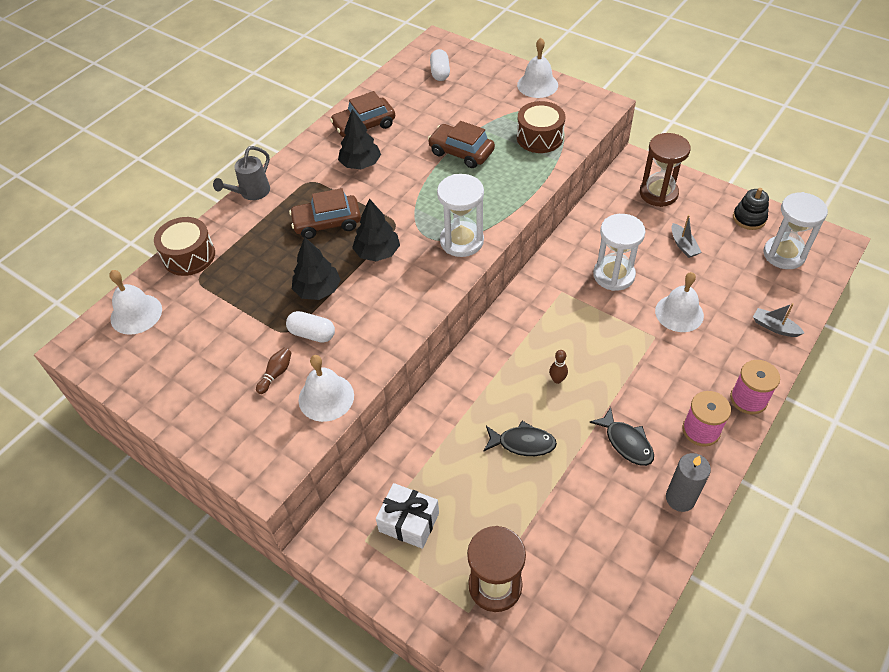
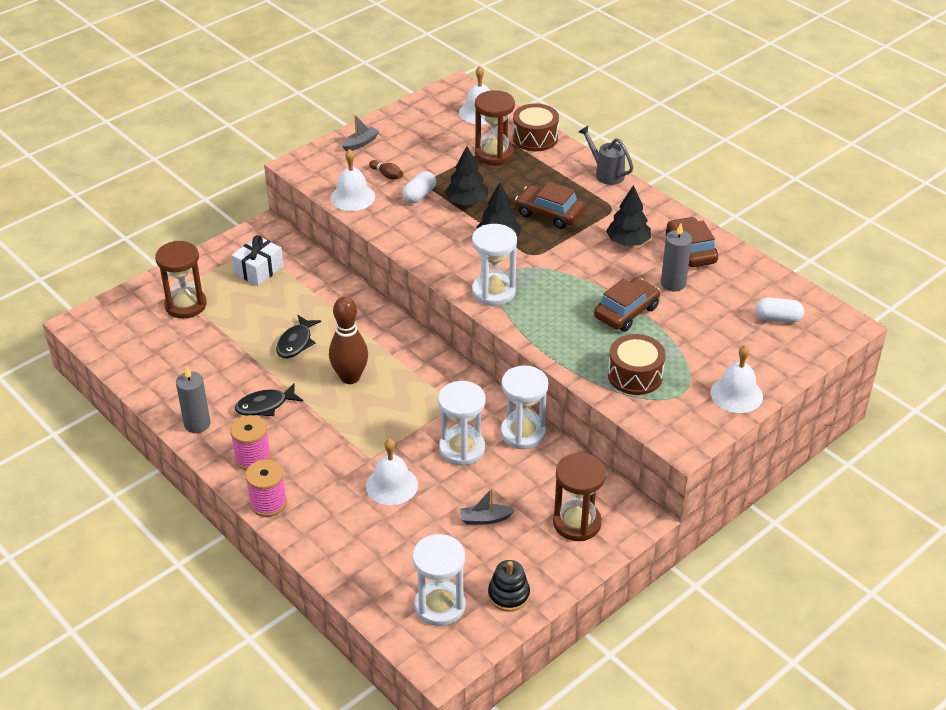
camera: 100 degrees right, 10 degrees down
(223, 285) = (494, 154): none -> brown hourglass
(327, 223) = (549, 214): brown car -> brown car turned 60 degrees counterclockwise
(413, 130) = (673, 283): none -> grey candle
(557, 380) = (350, 377): brown bowling pin -> brown bowling pin, size x2.22
(577, 240) = (523, 433): none -> white hourglass
(774, 327) = (342, 556): grey boat -> grey boat (360, 143)

